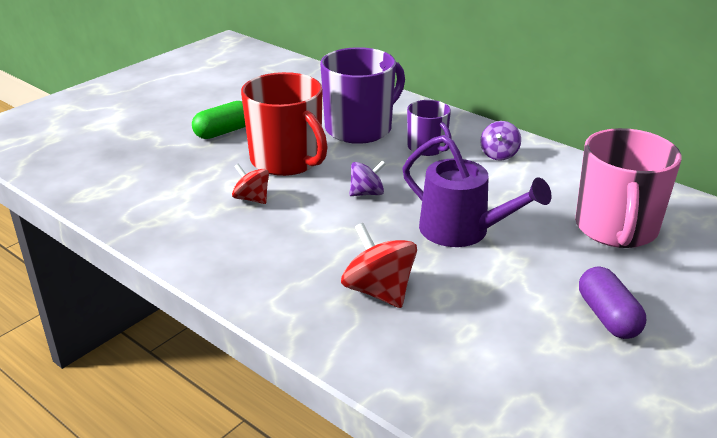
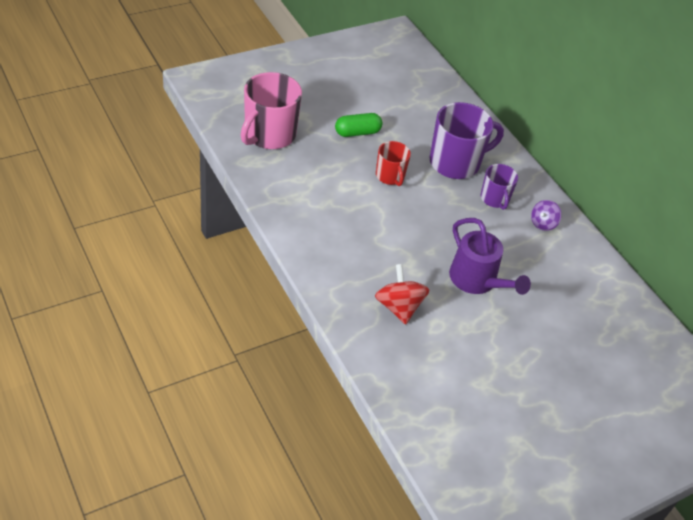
camera: 15 degrees right, 15 degrees up
(252, 199) = (352, 203): red spinning top -> none
(287, 160) = (390, 176): red mug -> red mug, size x0.56
(367, 193) = (430, 225): purple spinning top -> none
(608, 317) = (529, 378): purple capsule -> none
(616, 228) = (582, 317): pink mug -> pink mug (269, 135)

